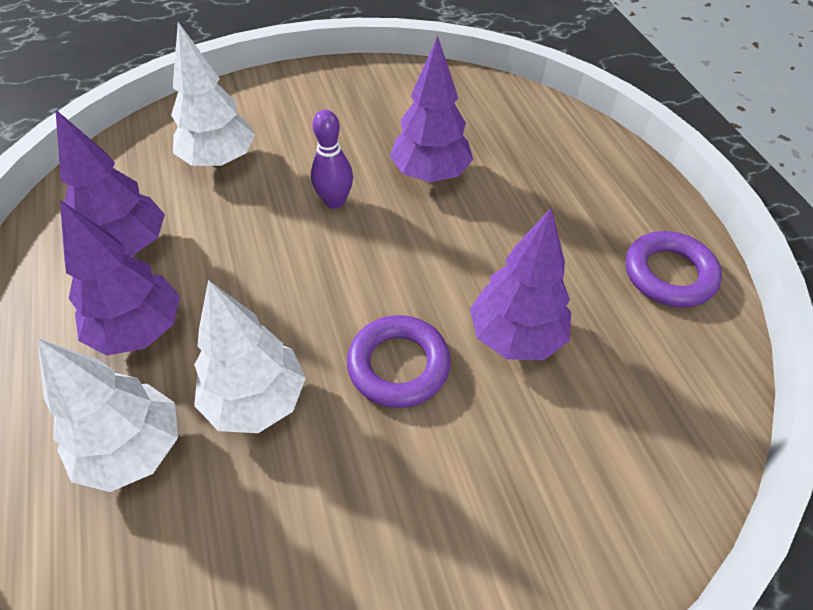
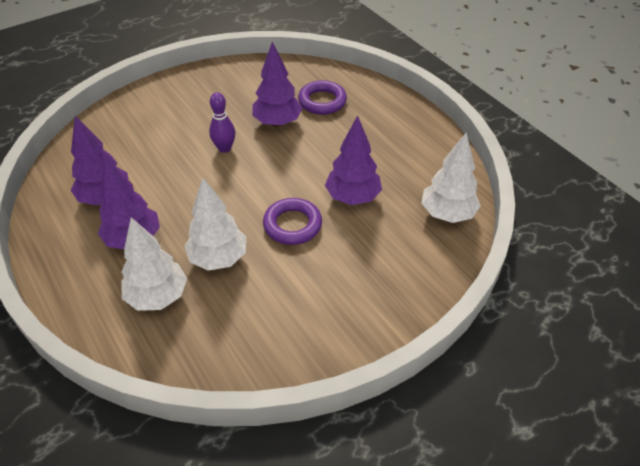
camera: 15 degrees left, 5 degrees down
(219, 160) = (142, 139): white tree -> white tree (447, 214)
(669, 274) = (427, 150): purple ring -> purple ring (322, 101)

